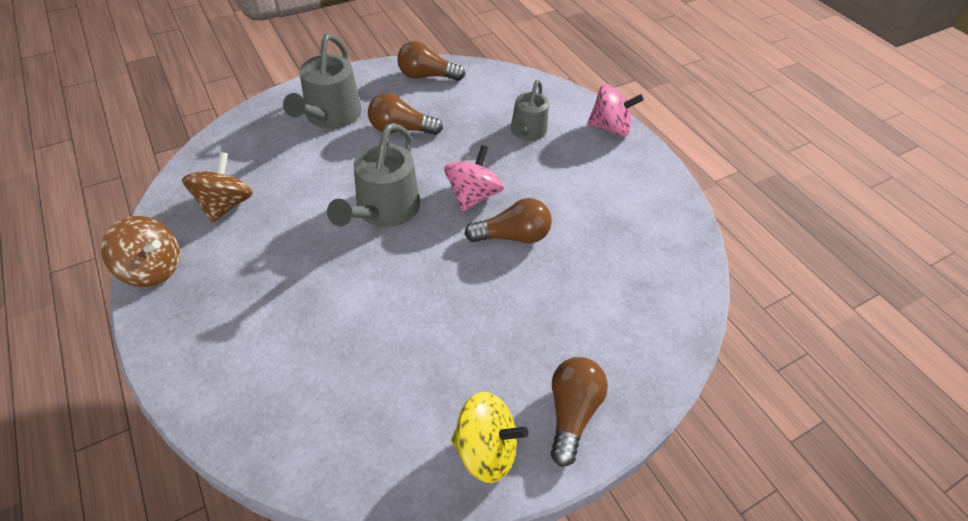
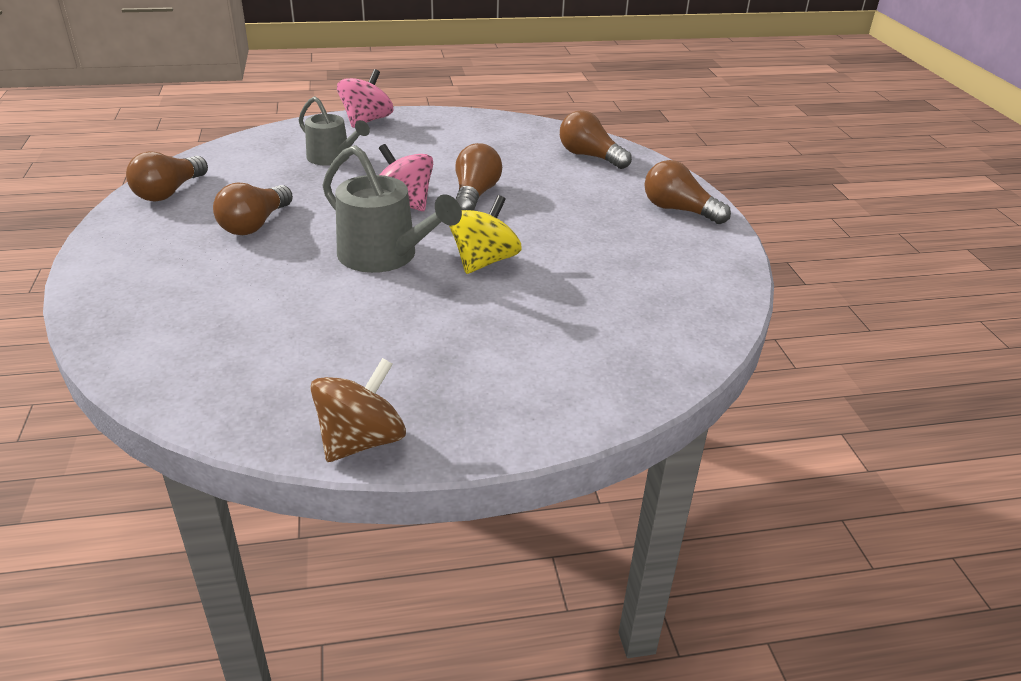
camera: 70 degrees left, 15 degrees down
(225, 205) = (281, 369): brown spinning top -> none
(331, 116) = (174, 267): grey watering can -> none
(486, 449) = (702, 252): yellow spinning top -> yellow spinning top (484, 261)
(651, 305) = (590, 156): none -> brown light bulb

